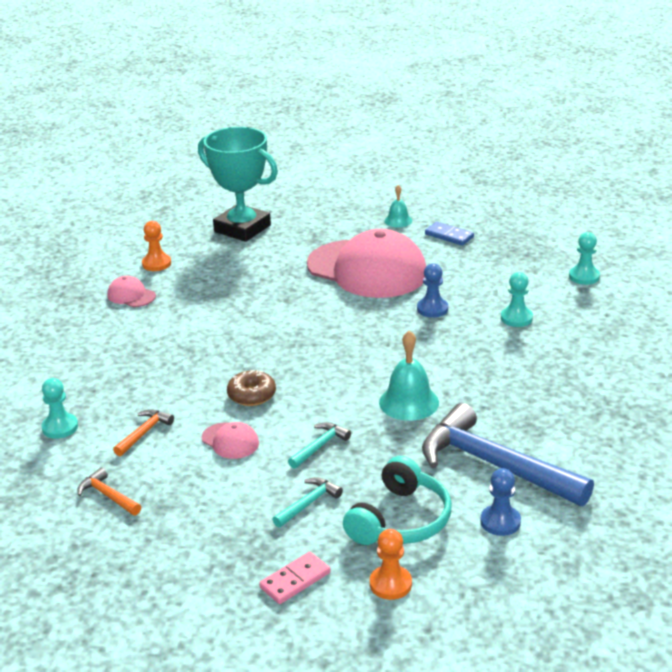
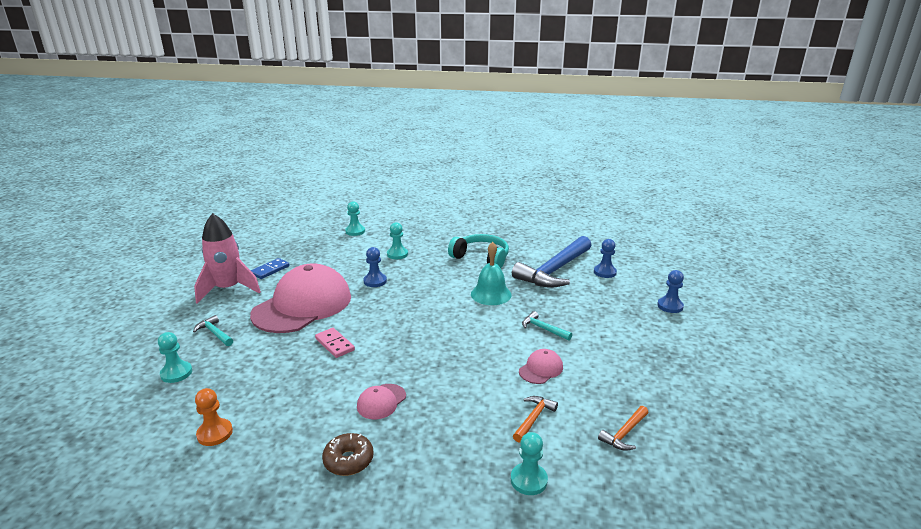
camera: 90 degrees left, 5 degrees down
(131, 295) = (279, 449): pink cap -> pink cap (381, 401)
(144, 433) = (533, 418): orange hammer -> orange hammer turned 90 degrees clockwise
(242, 228) = (176, 373): turquoise trophy -> turquoise pawn
(252, 395) = (478, 360): brown donut -> brown donut (348, 460)
(295, 580) = (682, 338): pink domino -> pink domino (335, 344)
(308, 503) = (606, 333): turquoise hammer -> turquoise hammer (214, 333)
(390, 584) = (670, 306): orange pawn -> blue pawn
(398, 220) = (228, 289): turquoise bell -> pink rocket
(400, 520) = (613, 301): turquoise headphones -> turquoise headphones (481, 258)

